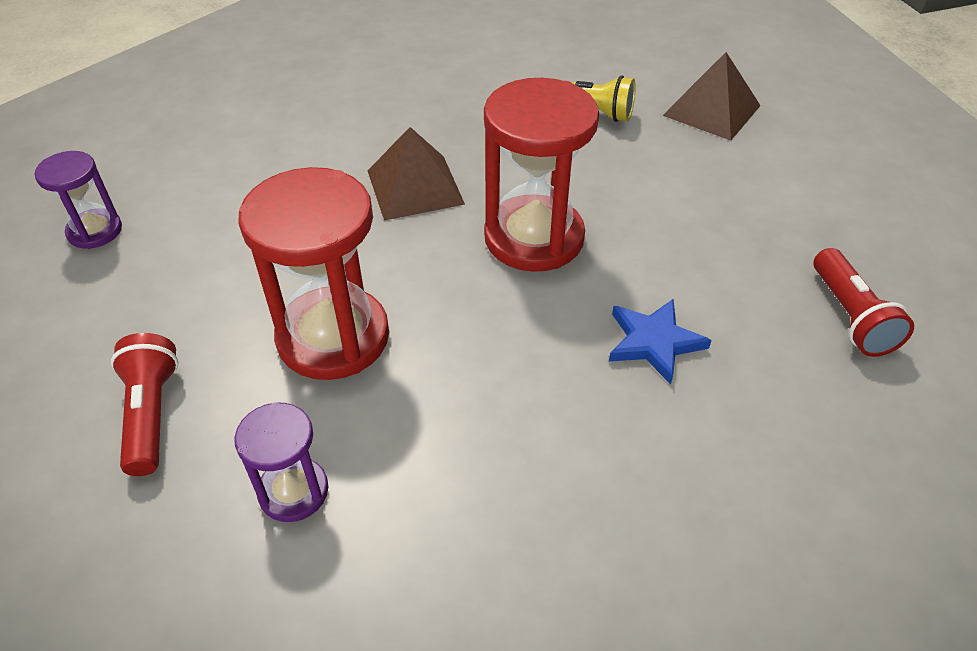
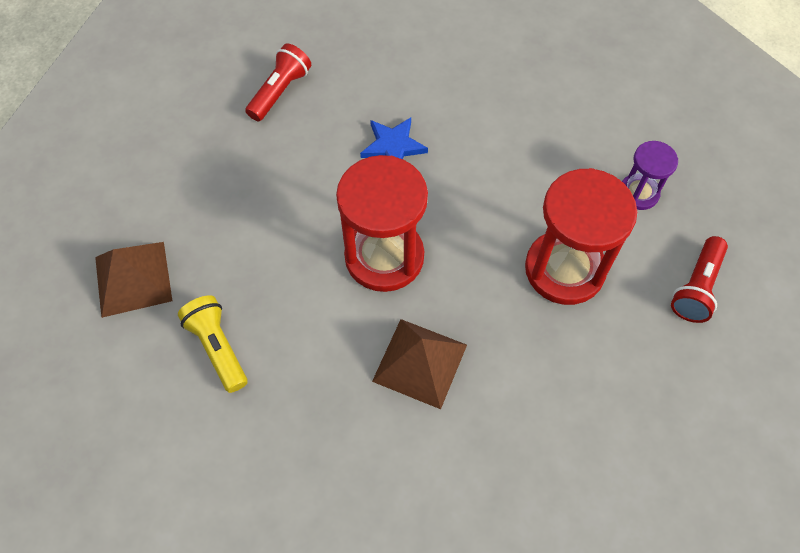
camera: 140 degrees left, 15 degrees up
(95, 231) = (687, 493): purple hourglass -> none

